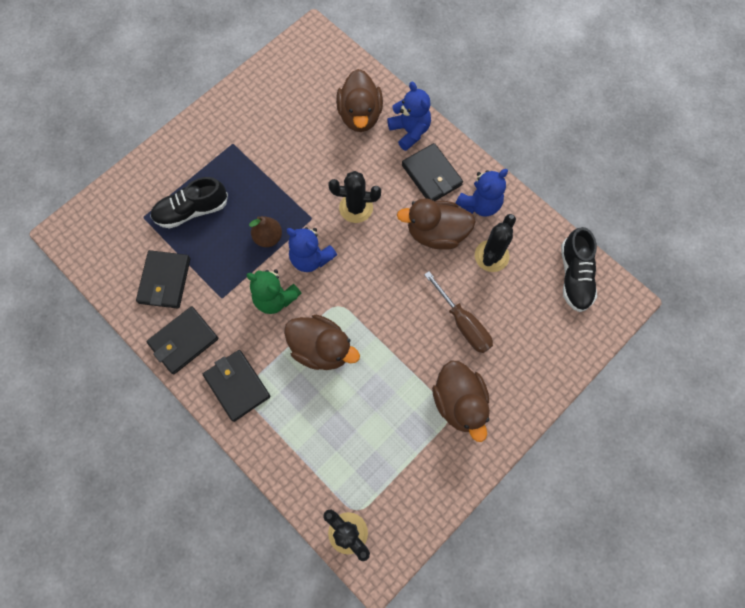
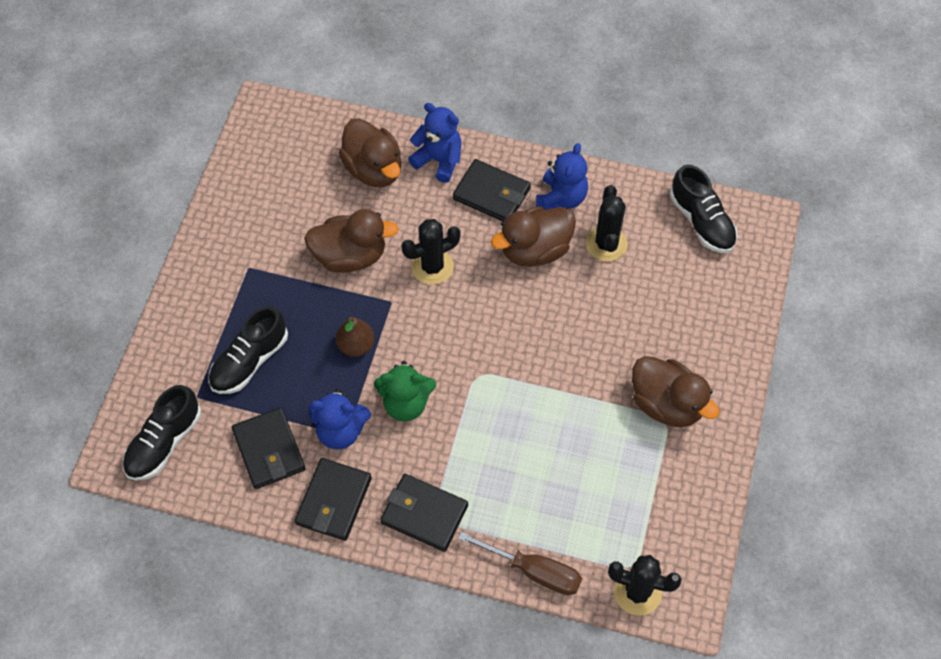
camera: 30 degrees left, 10 degrees down
(103, 238) = (164, 442): none -> black shoe
(311, 258) = (417, 342): blue teddy bear -> blue teddy bear (340, 431)
(321, 349) = (490, 428): brown duck -> brown duck (350, 256)
(463, 323) = (620, 325): brown screwdriver -> brown screwdriver (533, 571)

